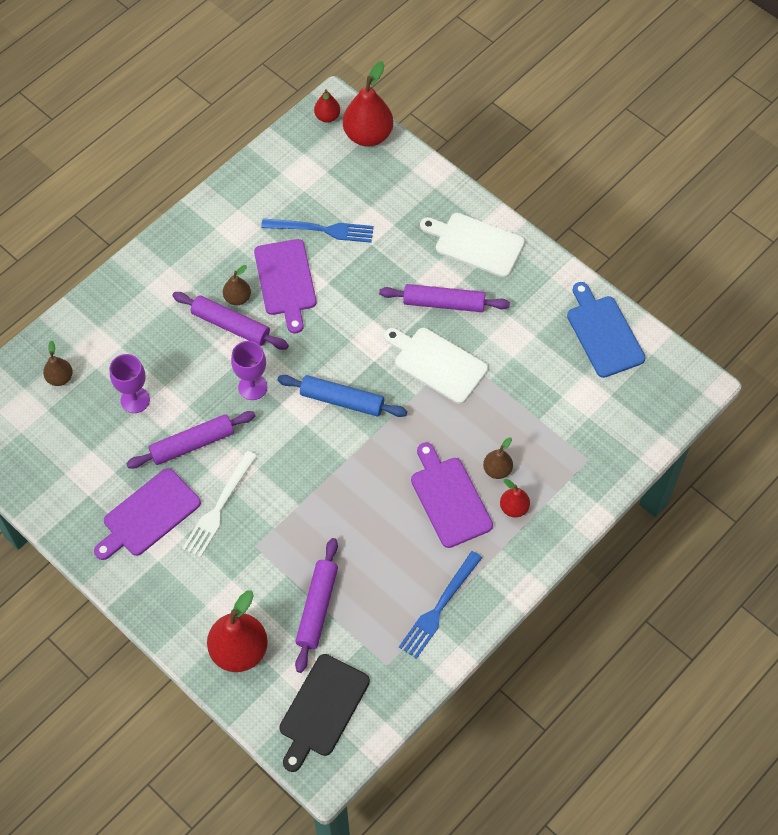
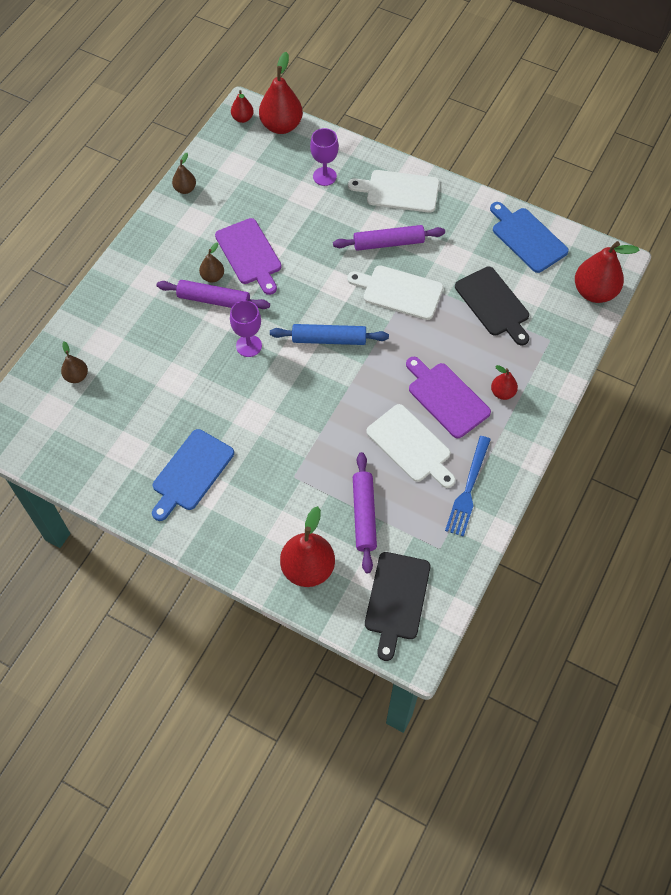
camera: 15 degrees left, 0 degrees up
(135, 400) = (149, 379): purple goblet -> purple goblet (324, 176)
(149, 515) = (191, 473): purple cutting board -> blue cutting board
(192, 444) = (211, 404): purple rolling pin -> none
(219, 507) = (251, 451): white fork -> none
(322, 230) = (267, 207): blue fork -> none
(393, 543) = (411, 445): none -> white cutting board
(497, 470) = (478, 365): brown pear -> brown pear (185, 189)
(538, 402) = (493, 304): none -> black cutting board
(658, 415) = (594, 292): none -> red pear

